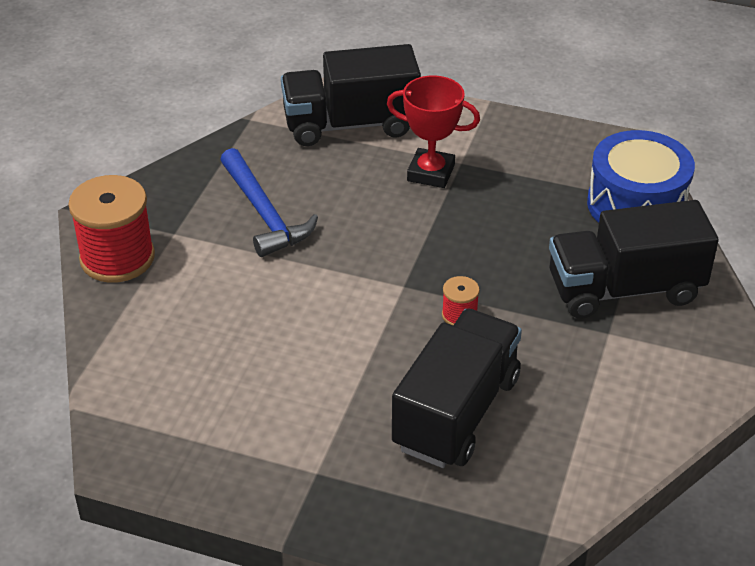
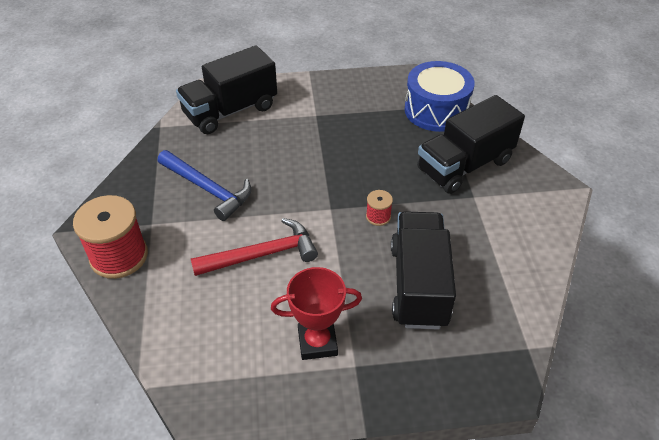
camera: 25 degrees left, 5 degrees up
(283, 311) = (262, 254): none -> red hammer
(431, 173) = (301, 127): red trophy -> red trophy (317, 342)

